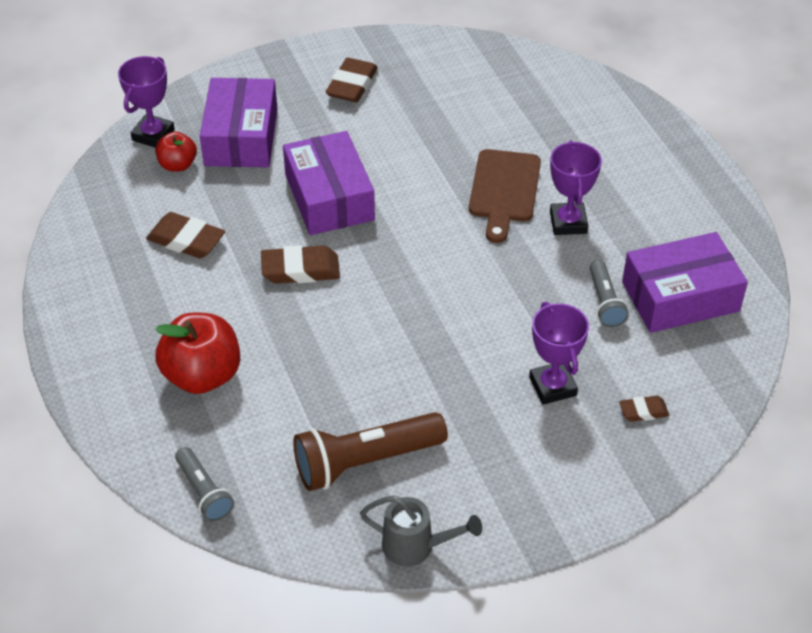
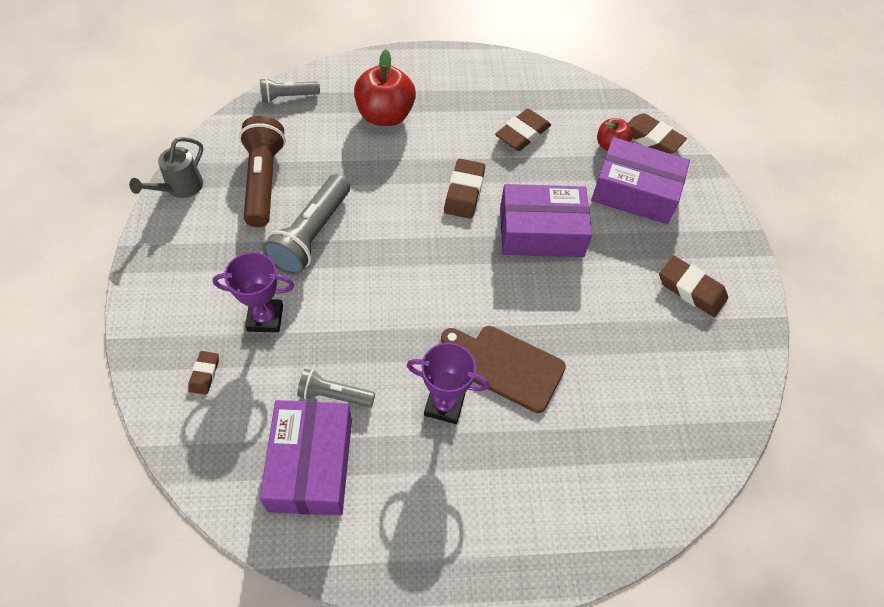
camera: 105 degrees right, 10 degrees up
(153, 135) = (651, 138): purple trophy -> brown eraser
(425, 385) = (311, 235): none -> grey flashlight

